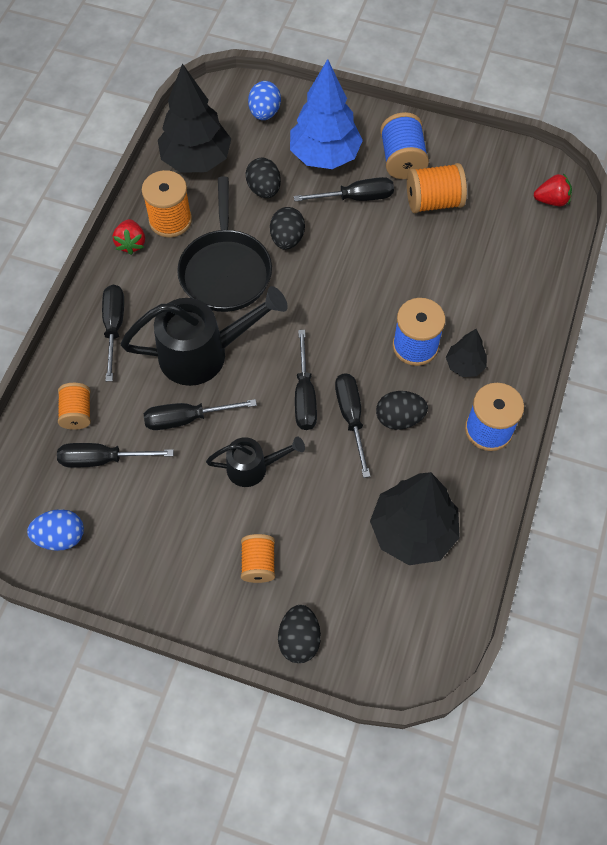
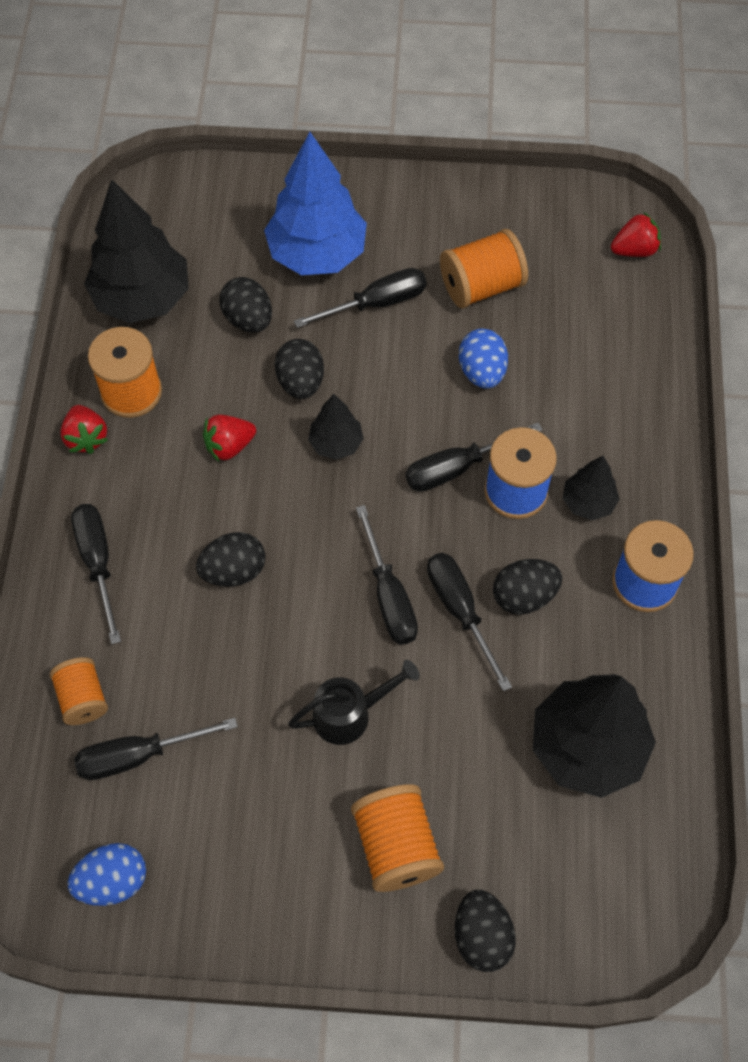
camera: 15 degrees left, 0 degrees up
(187, 418) = (238, 668): black screwdriver -> black screwdriver (457, 468)
(203, 353) = (234, 571): black watering can -> black egg
(225, 270) = (229, 446): black pan -> red strawberry
(258, 563) = (396, 846): orange spool -> orange spool, size x1.52
(264, 113) = (217, 210): blue egg -> blue egg (482, 372)
(299, 285) = (336, 443): none -> black tree
(402, 160) = (423, 237): blue spool -> none

